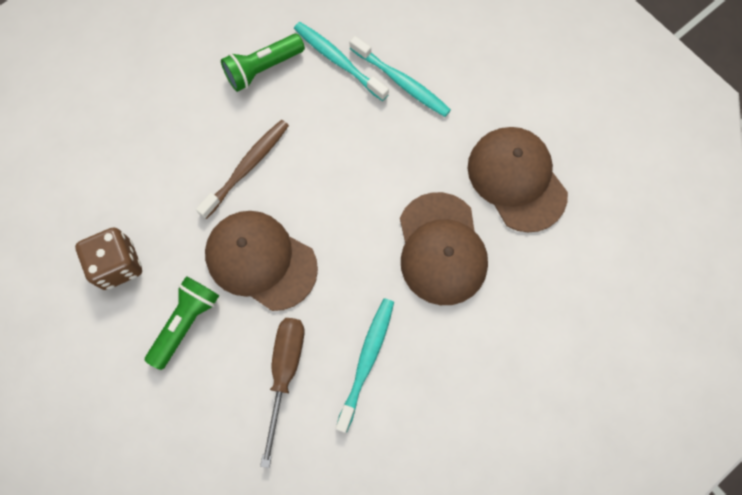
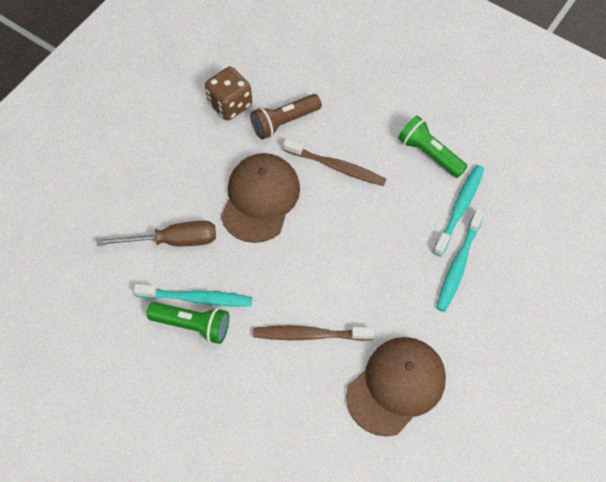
camera: 75 degrees right, 10 degrees down
(167, 209) = (284, 122): none -> brown flashlight
(186, 322) = (197, 162): green flashlight -> green flashlight (193, 325)
(441, 249) = (310, 335): brown cap -> brown toothbrush

